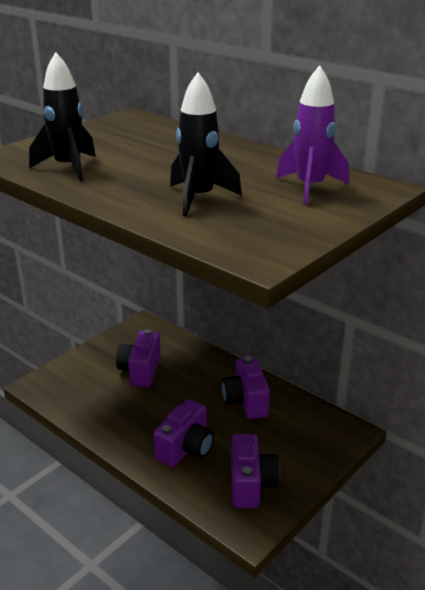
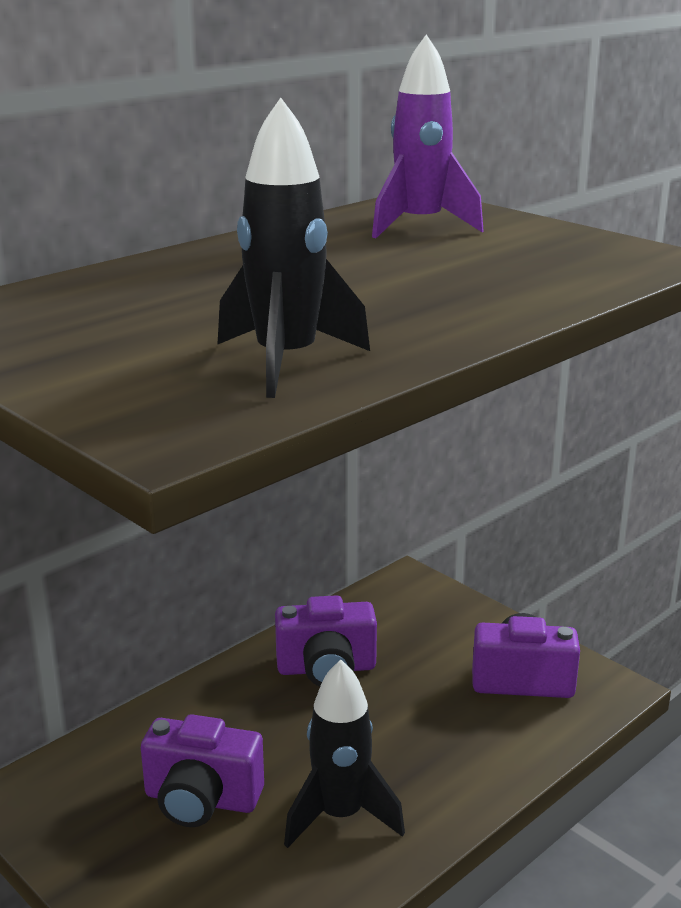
camera: 85 degrees left, 5 degrees down
(186, 449) = (443, 743): purple camera -> none
(199, 198) = (460, 277): black rocket -> black rocket (340, 815)

